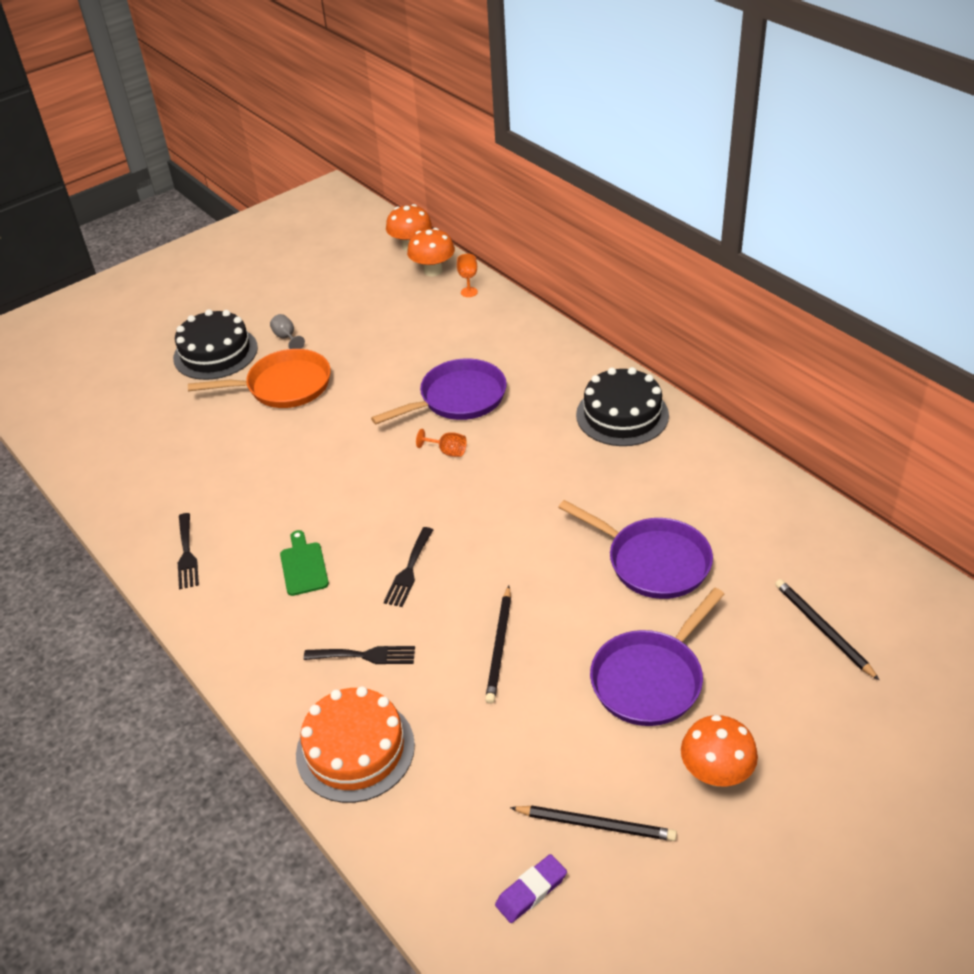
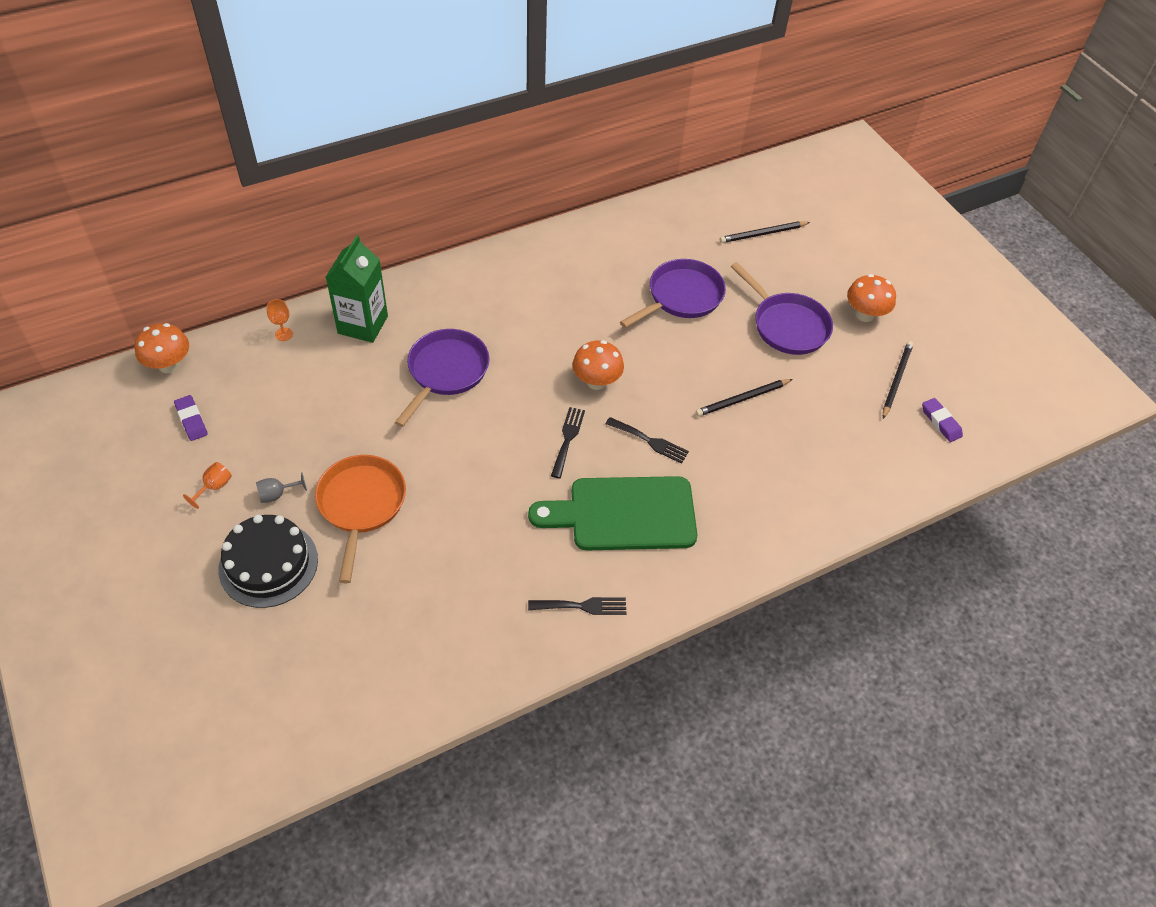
camera: 85 degrees left, 10 degrees up
(303, 566) = (624, 514): green cutting board -> green cutting board, size x2.20
(355, 274) = (191, 420): none -> purple eraser
(355, 749) = (821, 501): orange cake -> none
(365, 655) = (734, 483): black fork -> black fork (568, 439)
(433, 270) = (228, 355): orange mushroom -> orange mushroom (596, 381)
(447, 451) = (515, 392): orange goblet -> orange goblet (214, 487)
(458, 399) = (445, 372): purple pan -> purple pan turned 45 degrees clockwise
(499, 647) = (742, 399): black pencil -> black pencil turned 135 degrees clockwise
(500, 332) = (363, 325): none -> green carton
(622, 415) = (515, 273): black cake -> none

